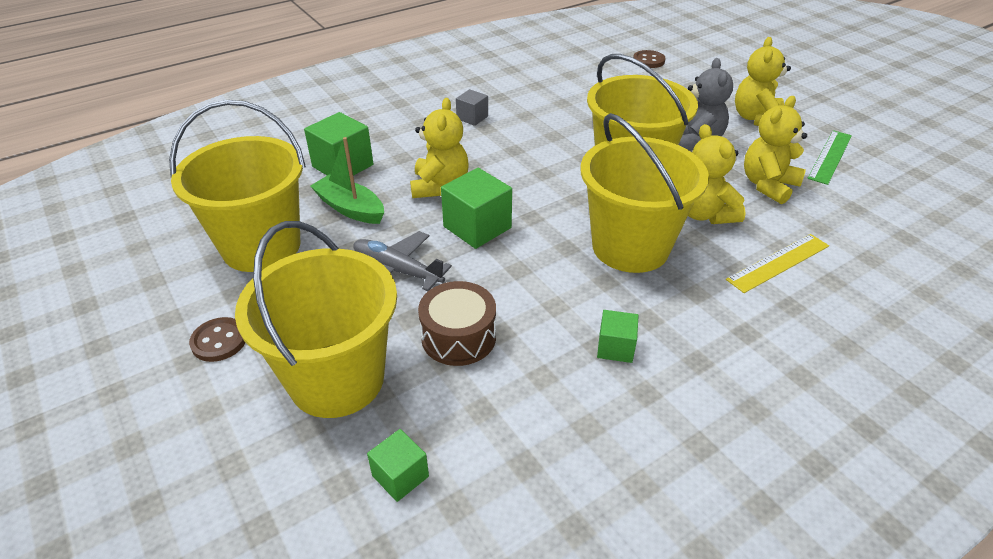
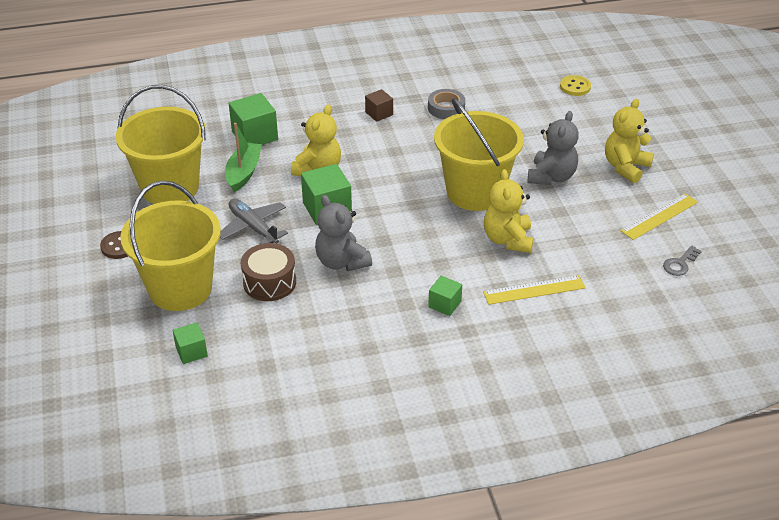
camera: 20 degrees right, 0 degrees up
(350, 208) = (243, 172): green boat -> green boat turned 45 degrees clockwise
(472, 117) = (379, 113): grey cube -> brown cube
(535, 286) = (341, 262): none -> grey teddy bear
(539, 100) = (446, 108): none -> grey tape
(615, 347) = (369, 316): green cube -> green cube (444, 304)
(630, 247) = (430, 251): yellow bucket -> none
(648, 61) = (575, 87): brown button -> yellow button
(768, 185) = (581, 229): yellow teddy bear -> none
(830, 156) = (659, 216): green ruler -> yellow ruler
(894, 197) = (680, 264): none -> grey key

